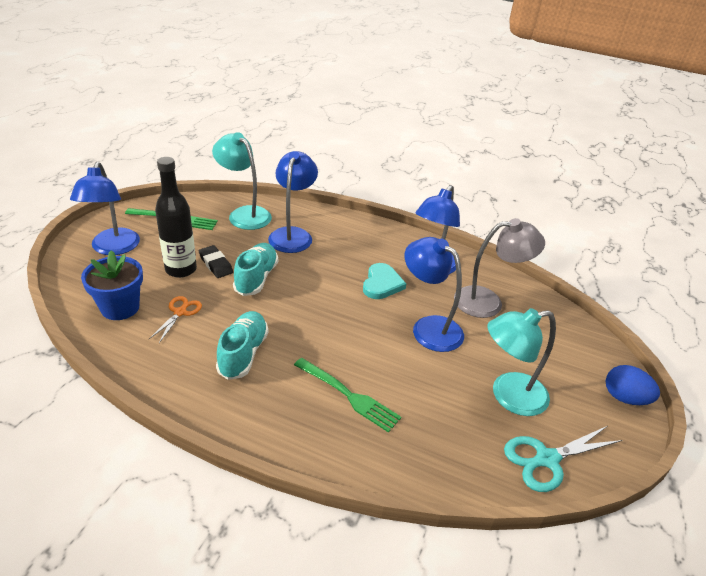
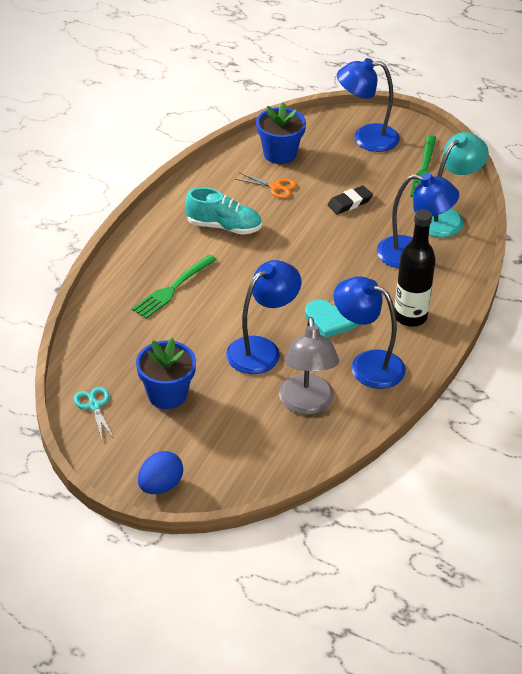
camera: 95 degrees right, 5 degrees up
(181, 269) = (338, 182): black bottle -> black bottle (410, 317)
(256, 278) = (330, 230): turquoise shoe -> none
(508, 396) = (167, 394): turquoise lamp -> blue flower pot
(546, 459) = (94, 405): turquoise scissors -> turquoise scissors, size x0.64

